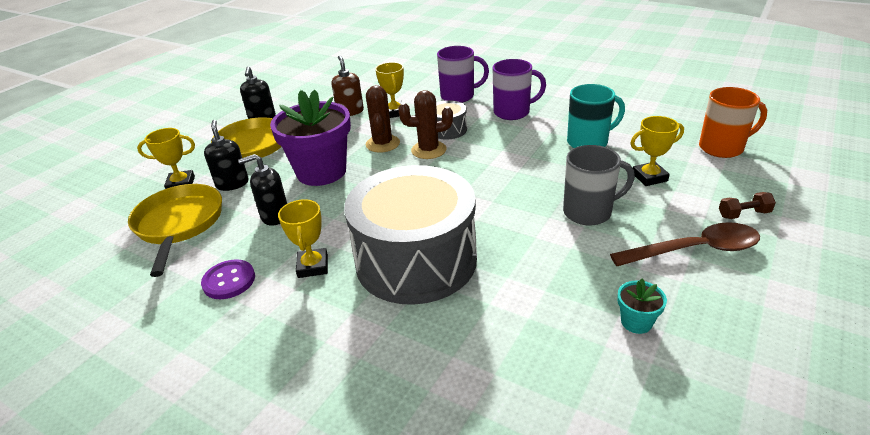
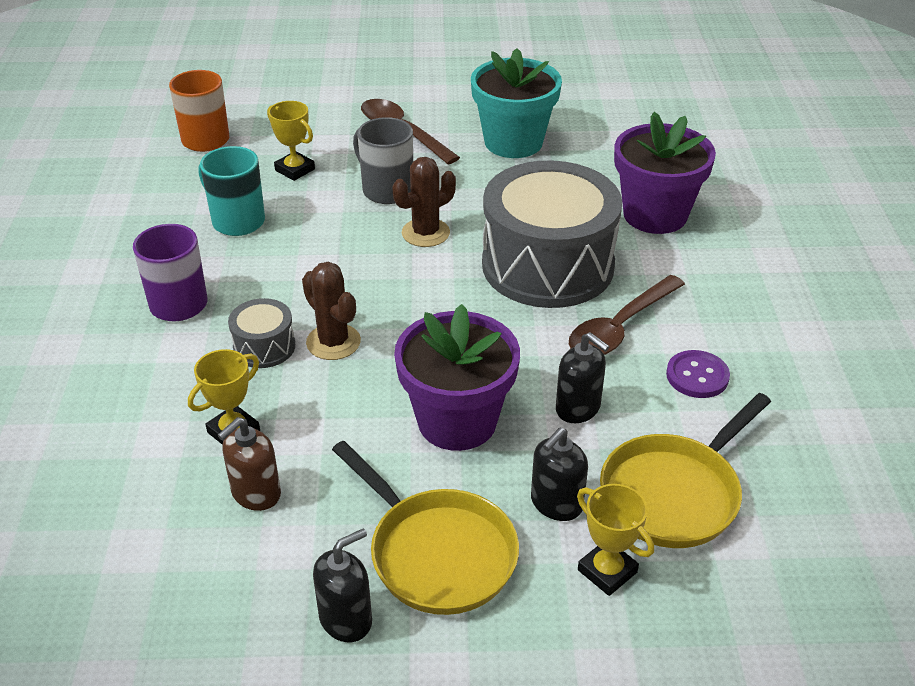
camera: 125 degrees left, 5 degrees up
(313, 266) = (620, 327): yellow trophy -> brown spoon
(382, 144) = (343, 396): brown cactus -> brown cactus (425, 233)
(423, 370) = (655, 215): none -> purple flower pot
(459, 96) = (138, 379): purple mug -> none
(636, 322) = (513, 142): turquoise flower pot -> turquoise flower pot, size x2.41
(743, 214) = (329, 117): brown dumbbell -> none

